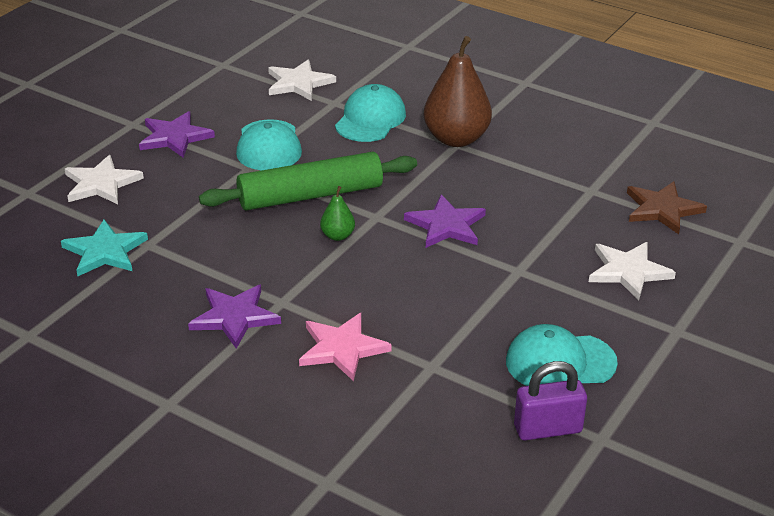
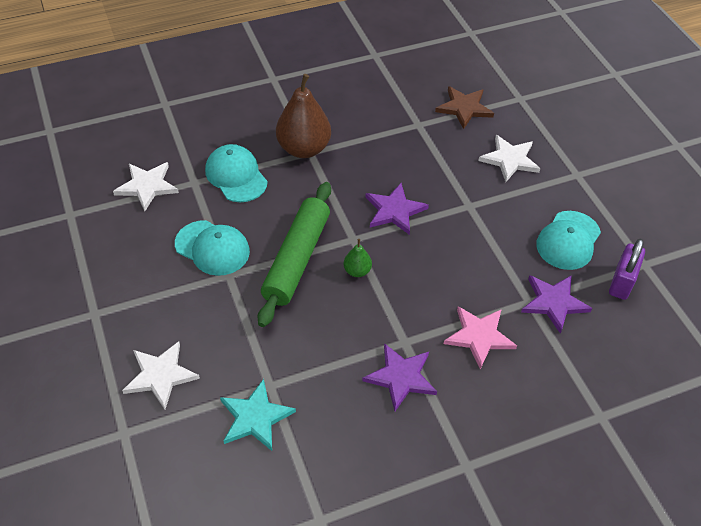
camera: 55 degrees left, 15 degrees up
(174, 137) = (142, 296): purple star -> purple star (554, 303)

